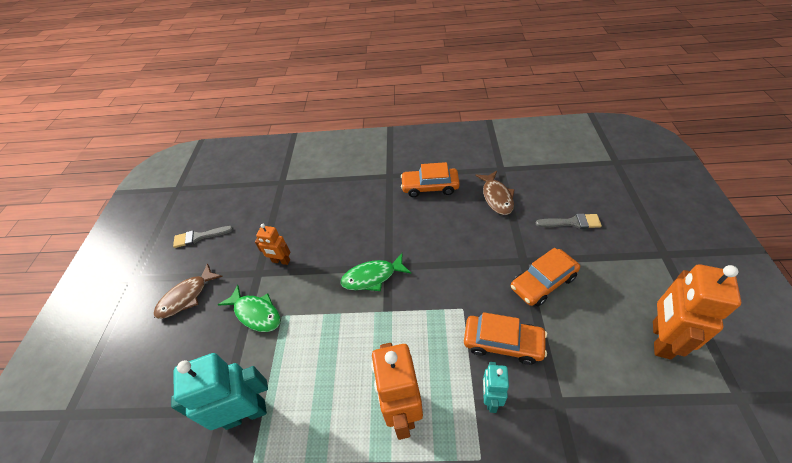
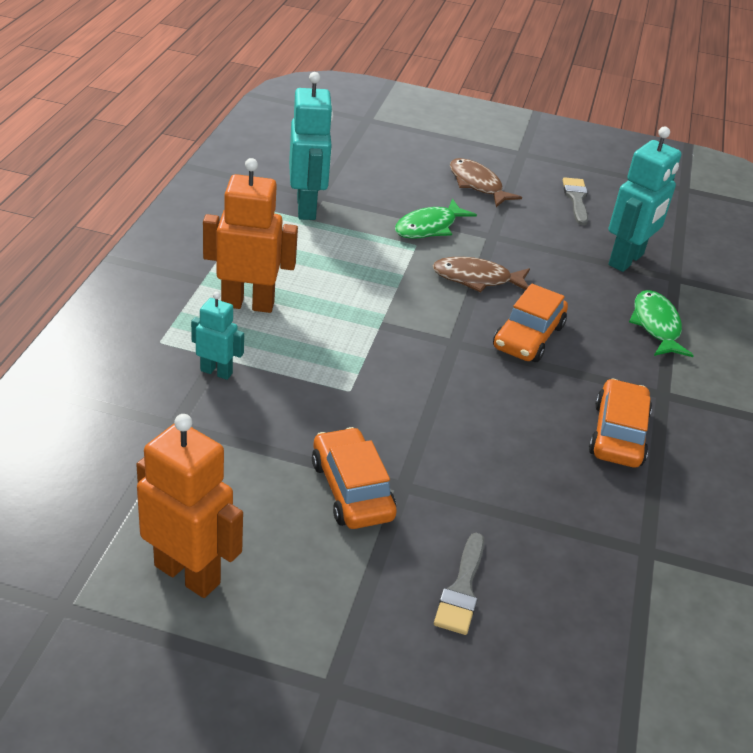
camera: 95 degrees right, 10 degrees down
(269, 203) = (626, 260): none -> turquoise robot
(281, 261) = (505, 255): orange robot -> none
(372, 277) = (442, 324): green fish -> green fish (656, 325)
(496, 197) = (564, 512): brown fish -> brown fish (476, 279)
(502, 343) = (278, 408): orange car -> orange car (528, 337)

